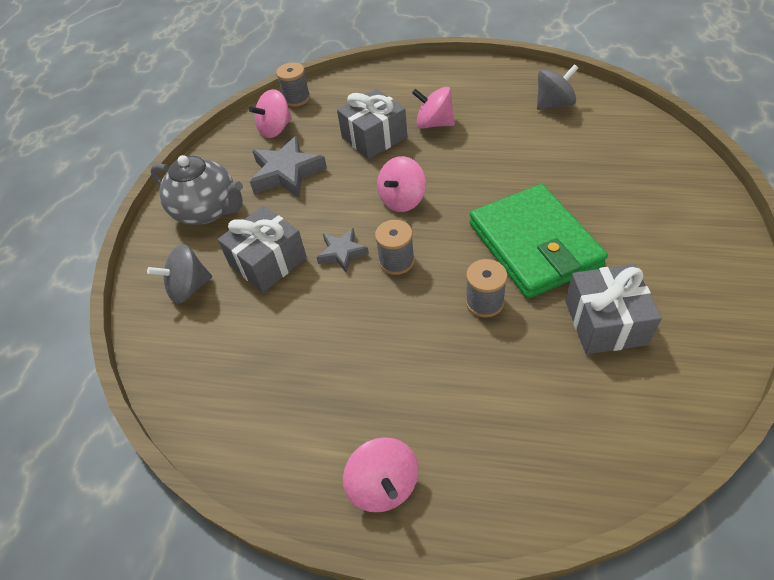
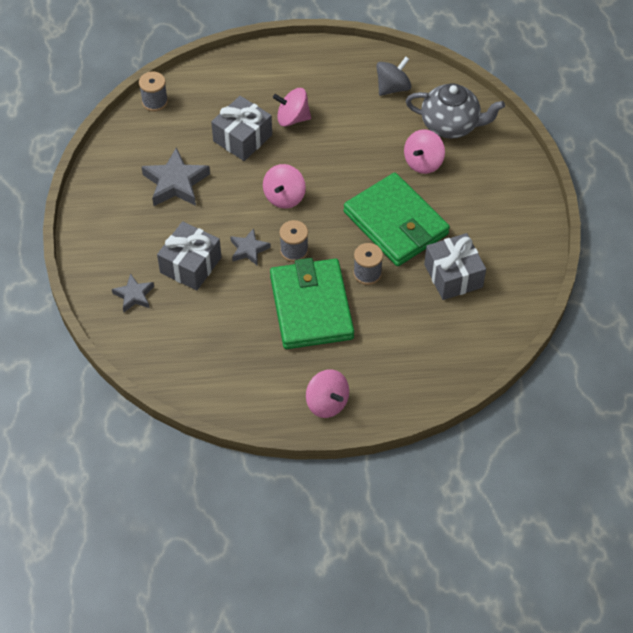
camera: 20 degrees left, 5 degrees up
(189, 288) = (134, 295): grey spinning top -> grey star
(207, 211) = (119, 227): grey teapot -> grey teapot (451, 125)
(275, 129) = (147, 138): pink spinning top -> pink spinning top (423, 162)
(398, 335) = (311, 307): none -> green wallet

